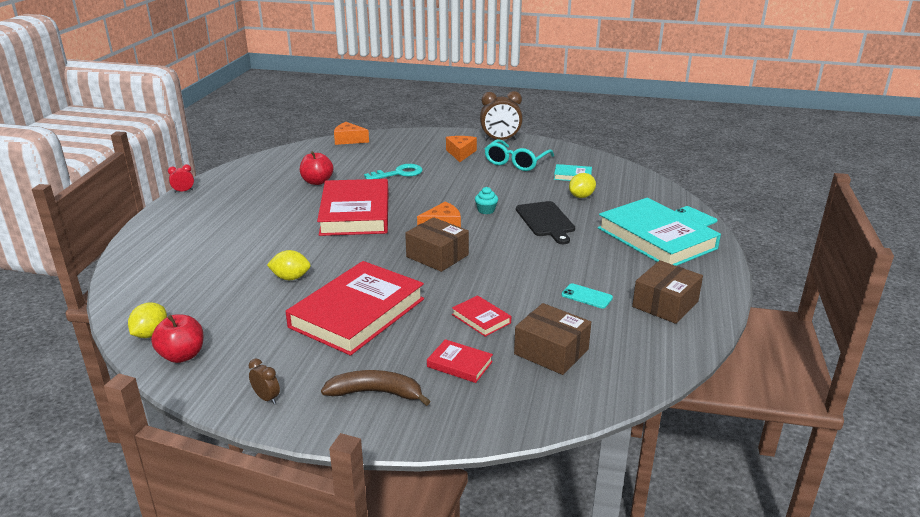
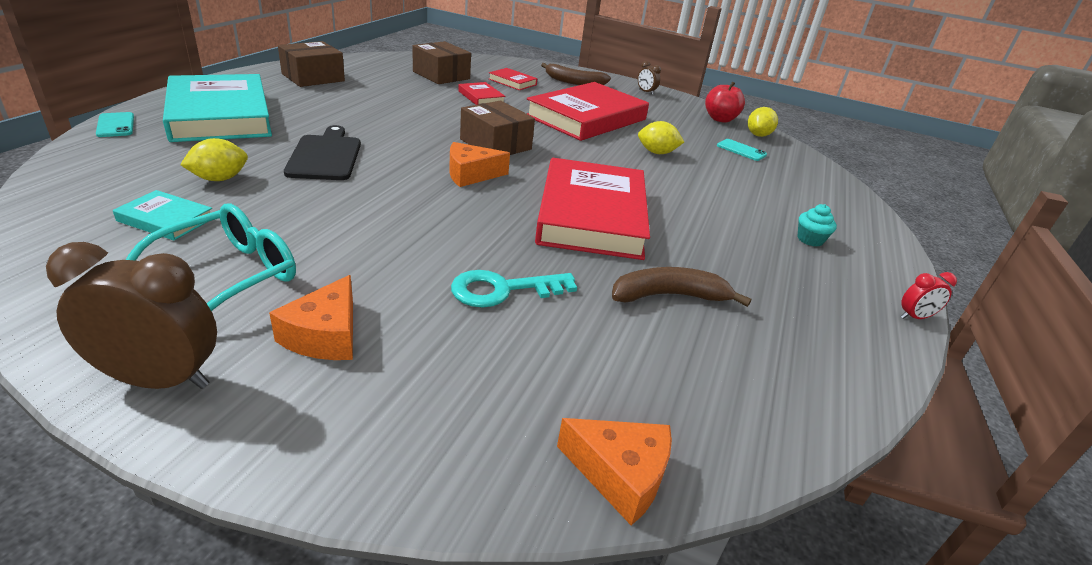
camera: 175 degrees left, 5 degrees up
(317, 182) = (669, 296): red apple -> brown banana
(486, 210) = (394, 184): turquoise cupcake -> turquoise cupcake (810, 240)
(586, 296) = (374, 92): turquoise phone -> turquoise phone (741, 150)

